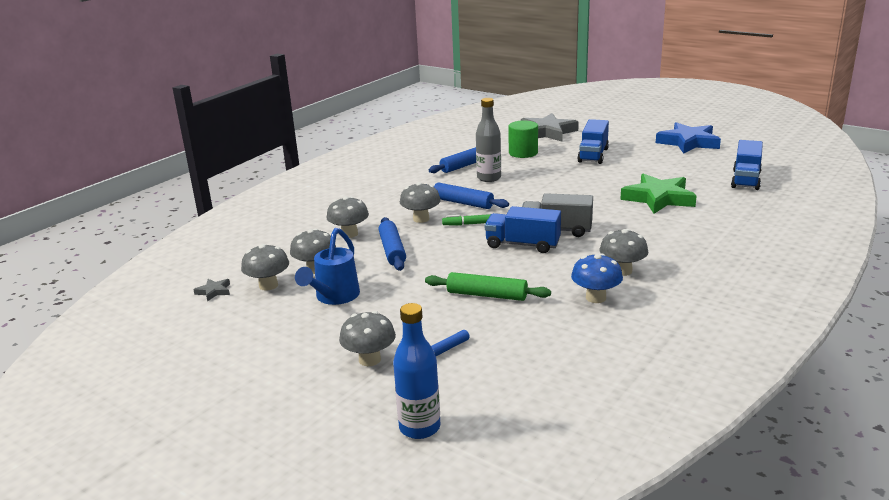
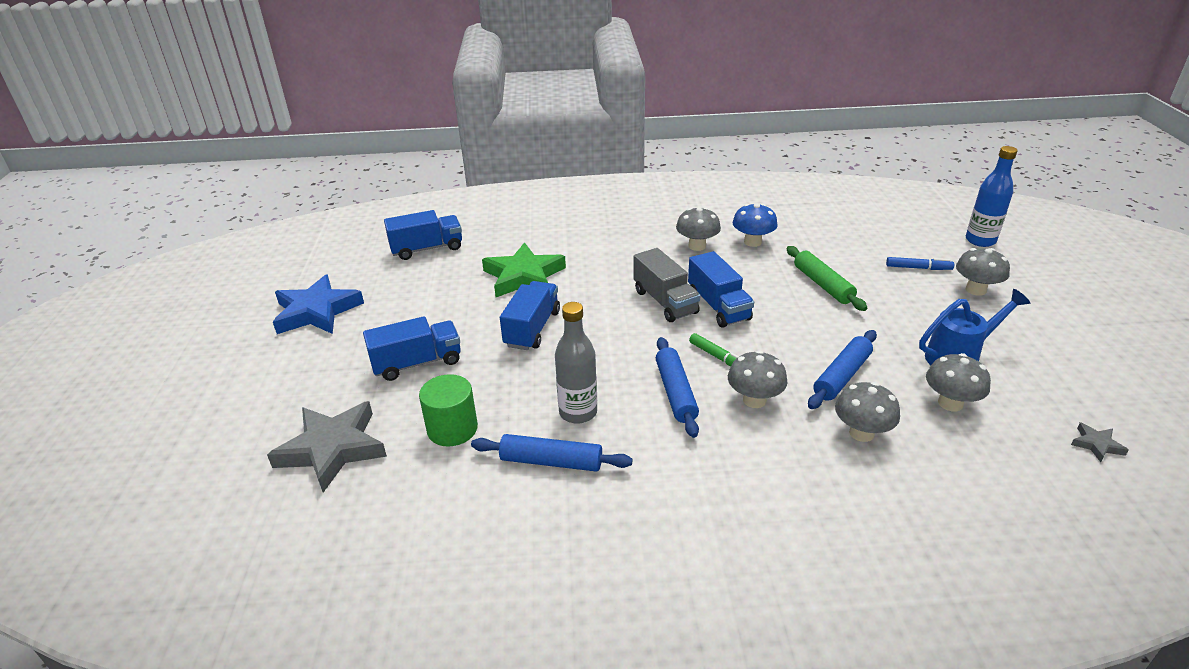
camera: 130 degrees left, 10 degrees up
(268, 285) = (1021, 413): grey mushroom -> none
(585, 186) = (532, 329): none -> blue truck

